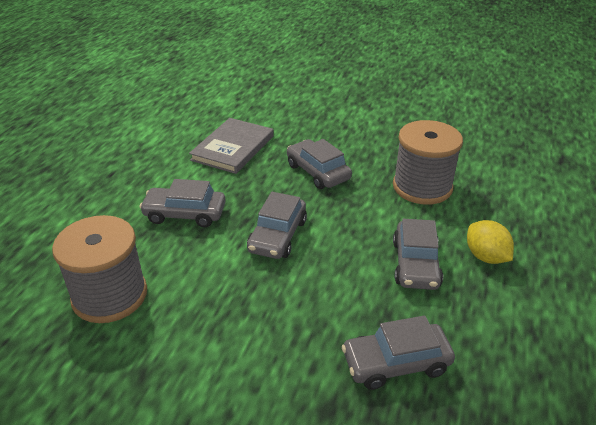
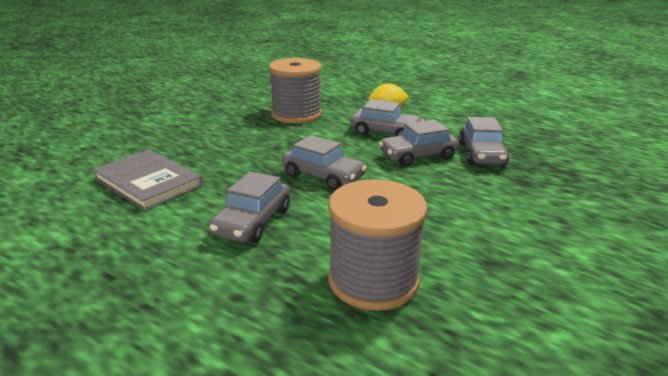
camera: 75 degrees left, 10 degrees down
(318, 172) = (239, 147): grey car -> grey car (418, 156)

